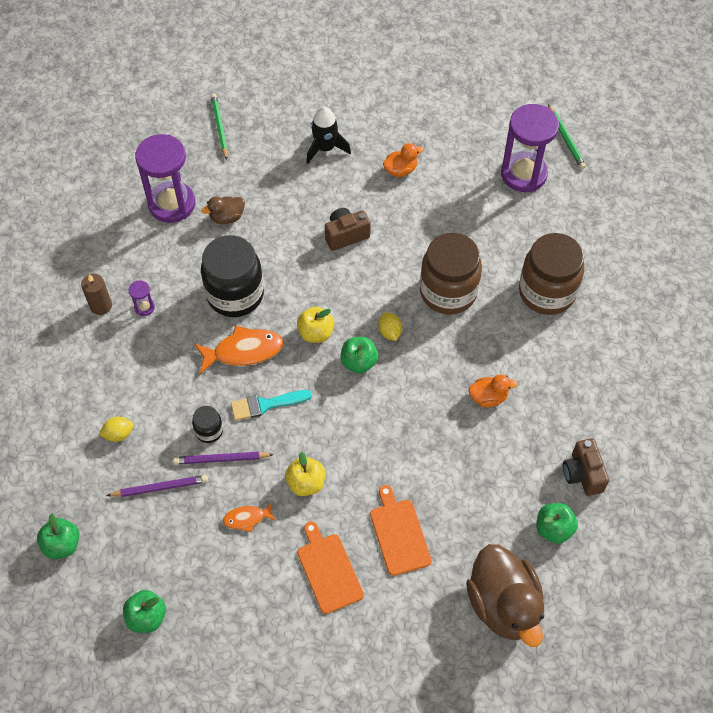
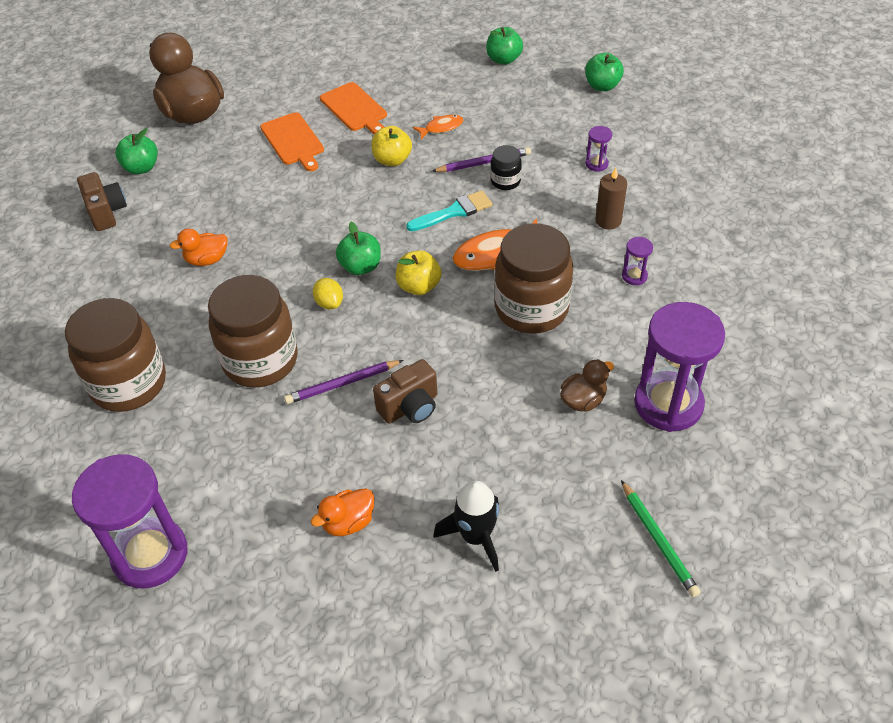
camera: 170 degrees right, 10 degrees down
(101, 306) = (687, 268): brown candle -> brown candle (608, 220)
(118, 434) = (596, 164): yellow lemon -> purple hourglass
(160, 487) = (533, 134): purple pencil -> purple pencil (342, 384)
(235, 294) = (531, 309): black jar -> brown jar
(566, 139) = (72, 637): green pencil -> none

